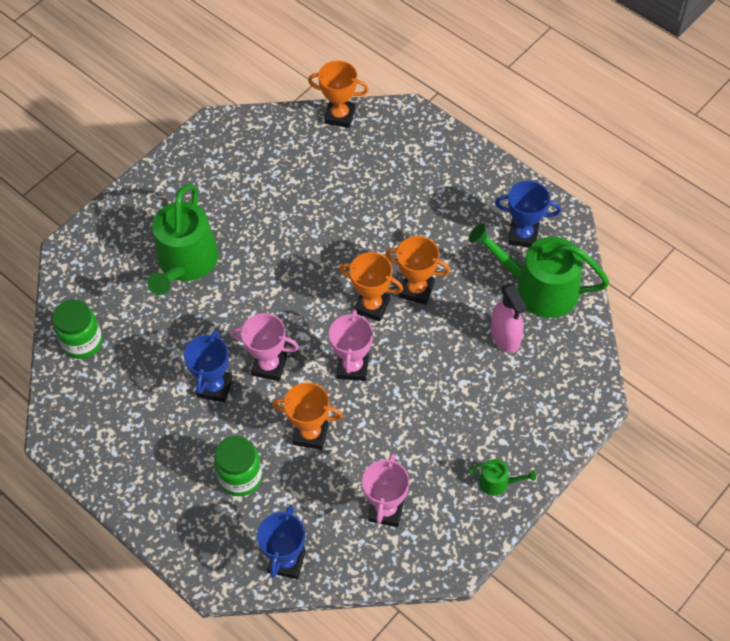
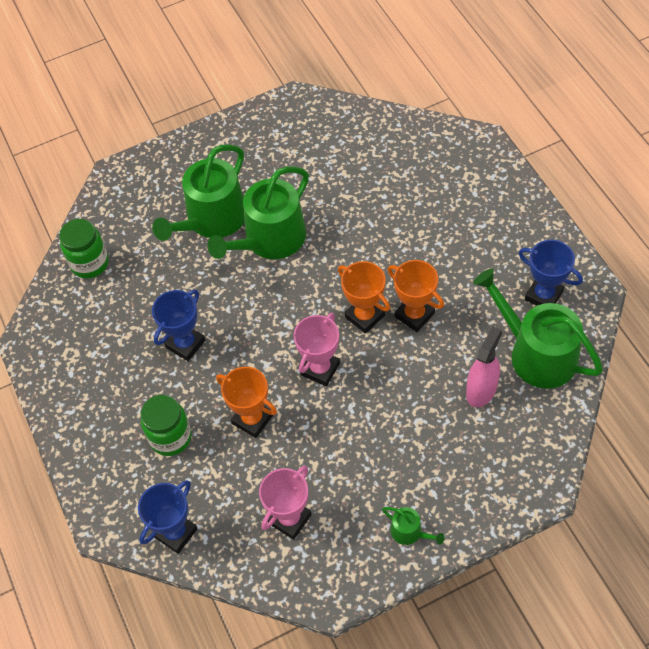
camera: 25 degrees right, 0 degrees up
(251, 264) = (269, 240): none -> green watering can
(269, 366) = (243, 341): pink trophy -> none
(340, 116) = (415, 125): orange trophy -> none
(505, 337) = (481, 390): pink spray bottle -> pink spray bottle turned 150 degrees counterclockwise

